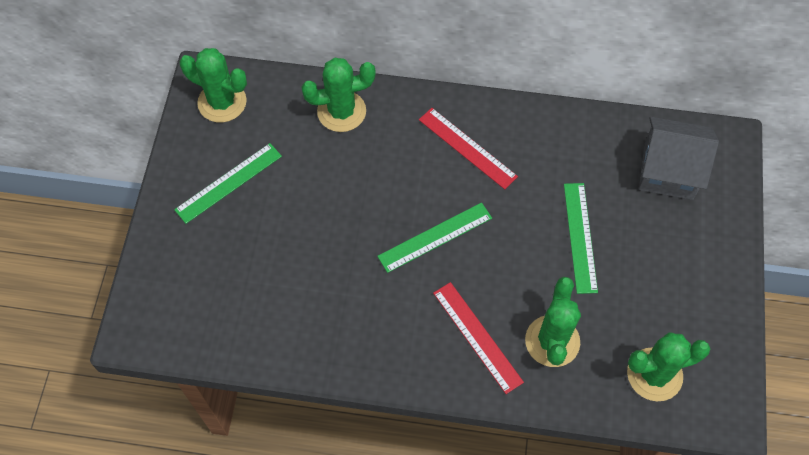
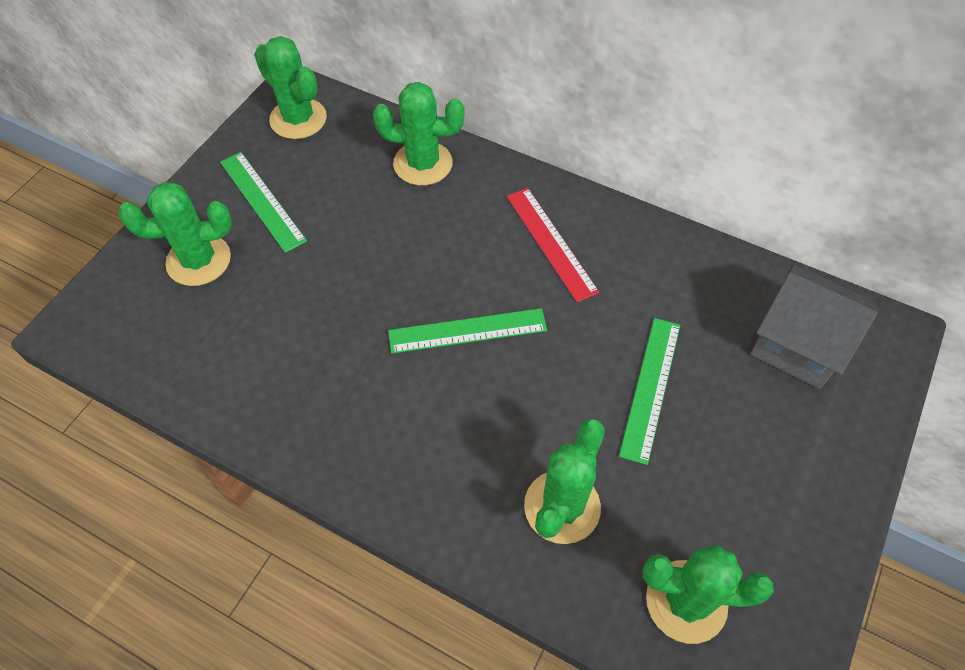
camera: 20 degrees right, 5 degrees down
(204, 248) = (198, 260): none -> green cactus
(229, 183) = (262, 201): green ruler -> green ruler turned 75 degrees clockwise
(477, 336) = (467, 467): red ruler -> none

